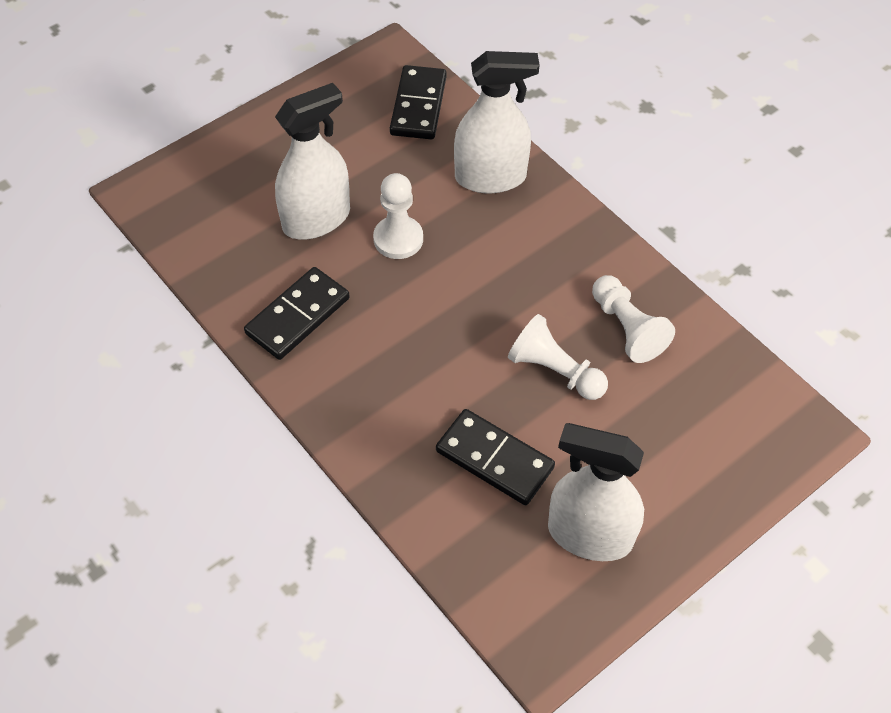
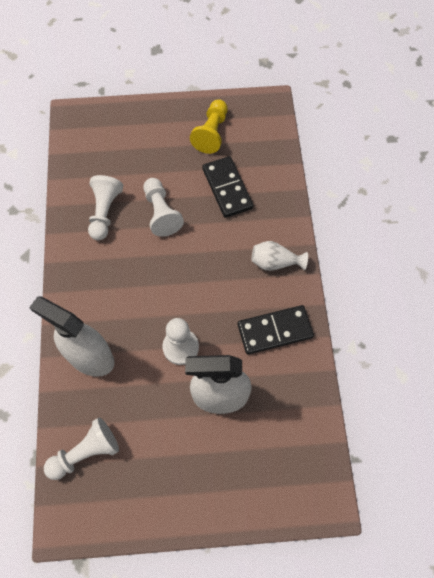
camera: 145 degrees left, 10 degrees up
(353, 396) = (275, 262): none -> white vase
(418, 106) = (85, 452): black domino -> white pawn
(589, 535) = (211, 133): white spray bottle -> yellow pawn

